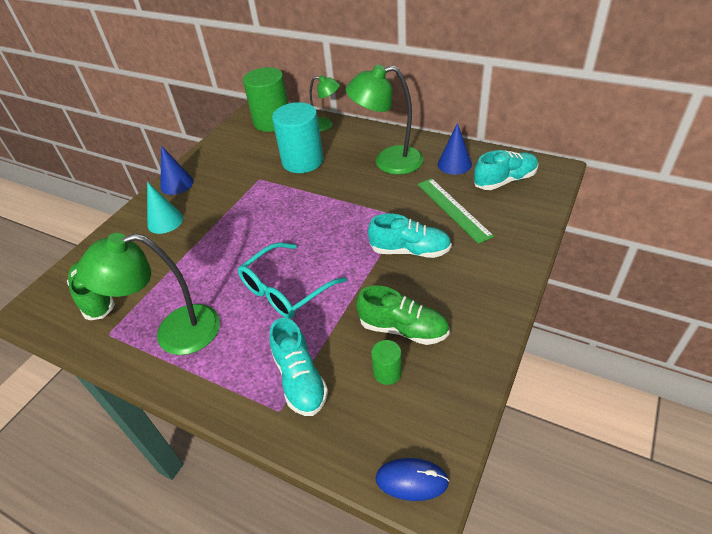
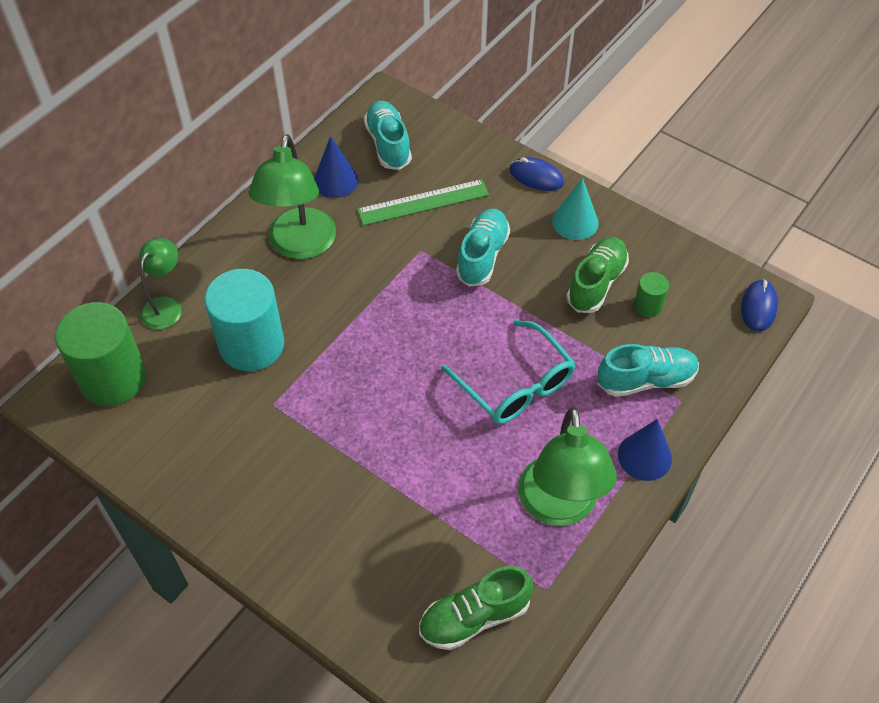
camera: 85 degrees left, 10 degrees up
(165, 221) = (331, 535): turquoise cone -> turquoise cone (575, 222)
(177, 184) = (237, 524): blue cone -> blue cone (644, 456)
(515, 270) = (536, 177): none -> blue mouse

